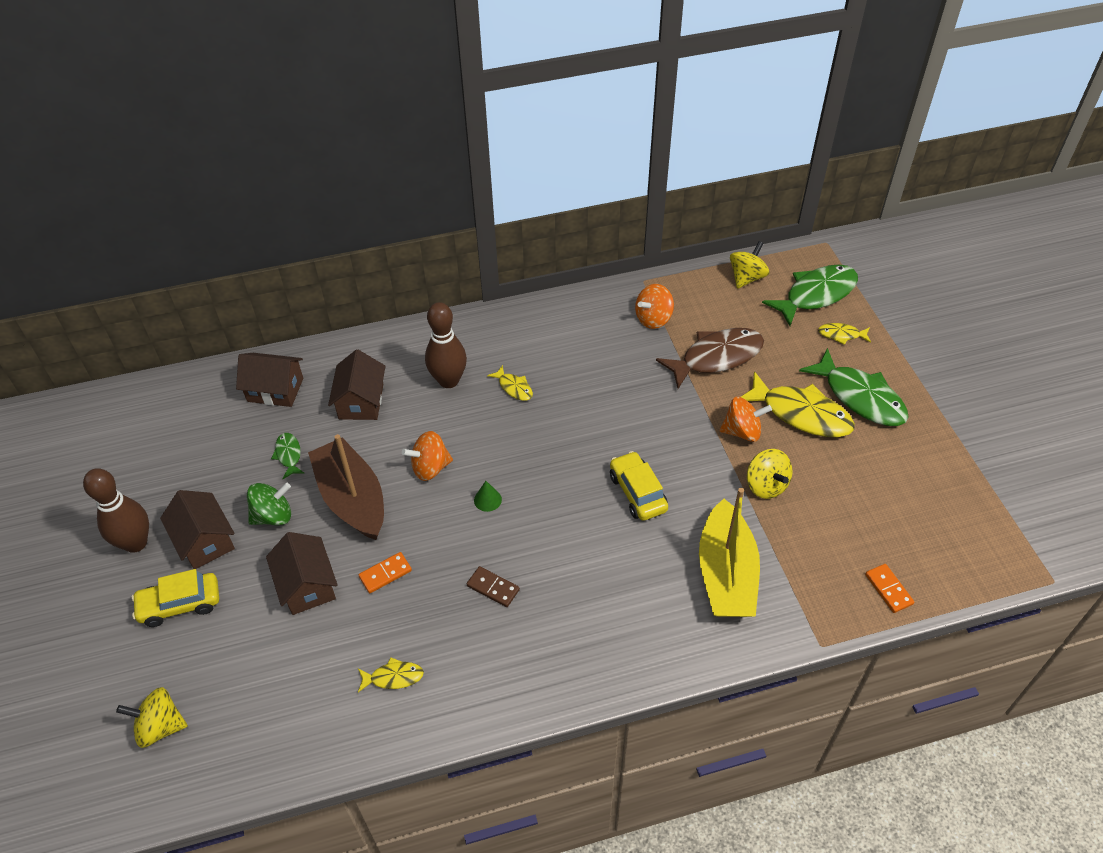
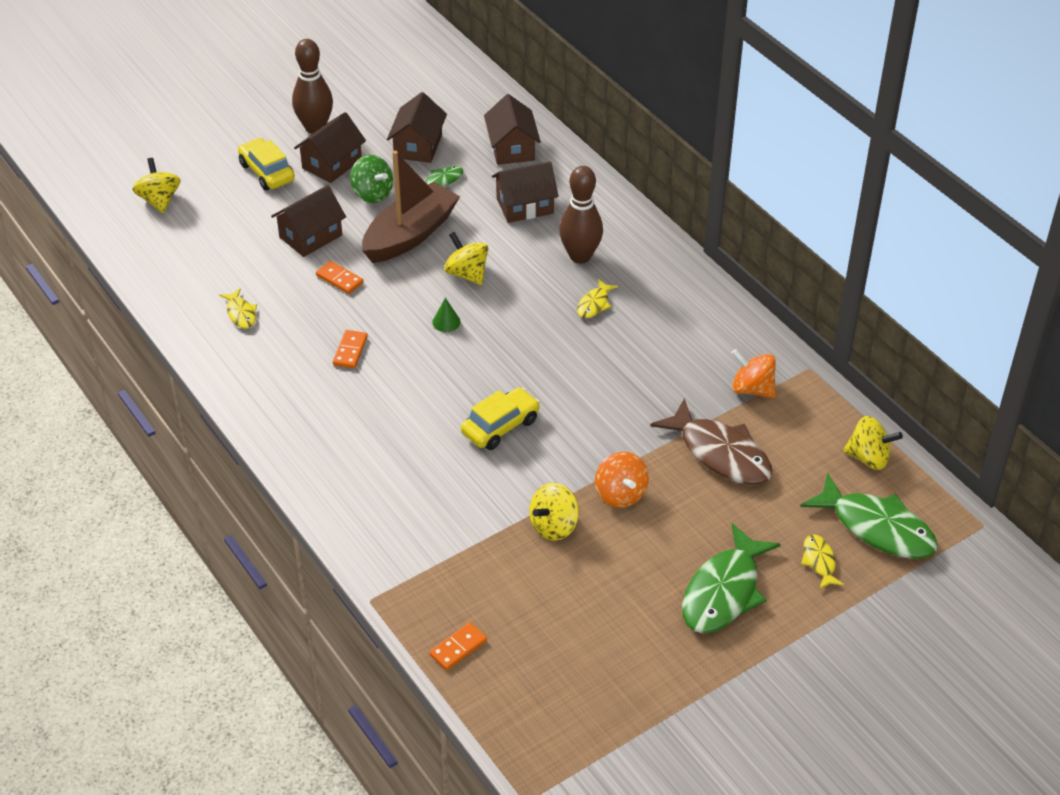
camera: 70 degrees right, 5 degrees down
(225, 461) = (418, 146): none -> brown house
(430, 468) = (467, 274): orange spinning top -> yellow spinning top
(493, 588) = (350, 351): brown domino -> orange domino
(726, 574) = (427, 512): yellow boat -> none
(801, 414) = (671, 541): yellow fish -> none

